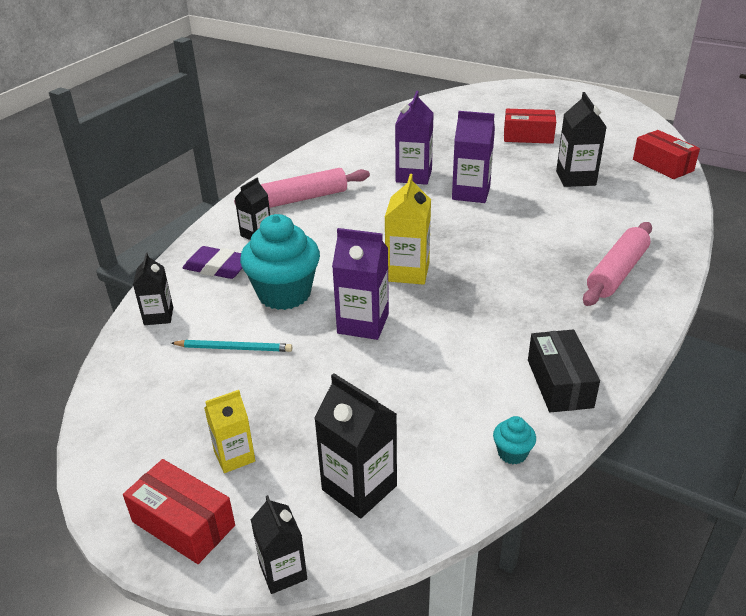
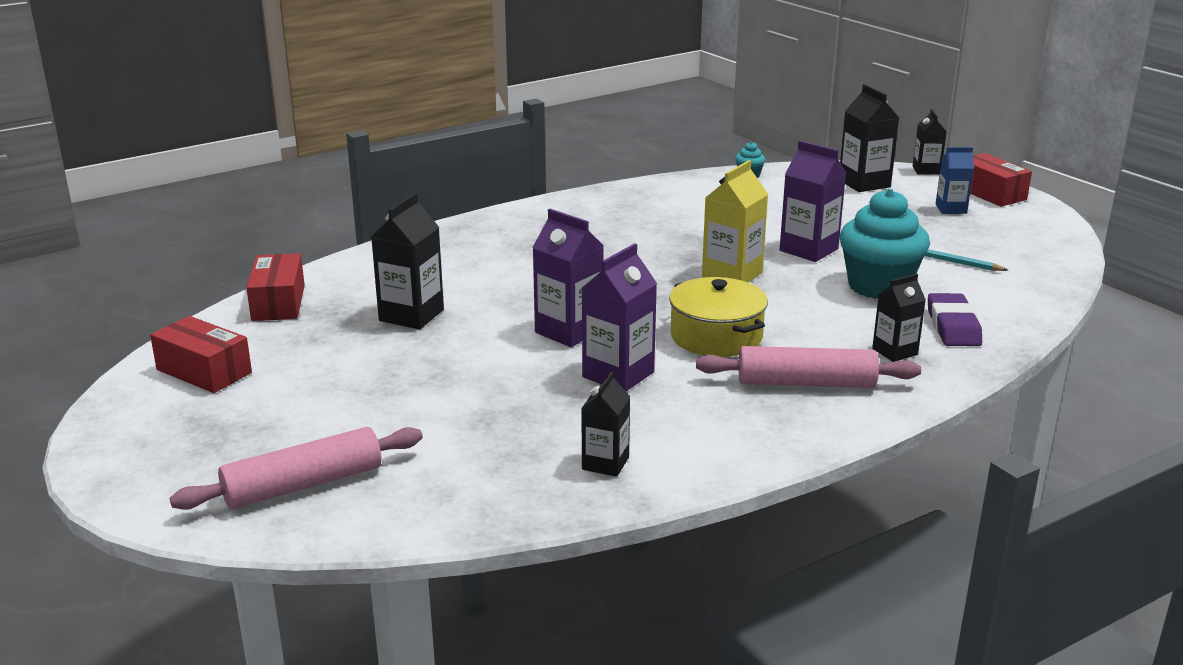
camera: 155 degrees left, 10 degrees down
(158, 316) = (1024, 298): black carton -> black carton (605, 463)
(218, 267) = (953, 326): purple eraser -> purple eraser turned 45 degrees clockwise
(234, 456) = (951, 209): yellow carton -> blue carton
(378, 214) = (716, 336): none -> yellow pot
(528, 136) = (365, 391): red box -> red box (204, 371)
(559, 383) = (677, 191): black box -> none
(617, 273) = (527, 231): pink rolling pin -> pink rolling pin (303, 484)

